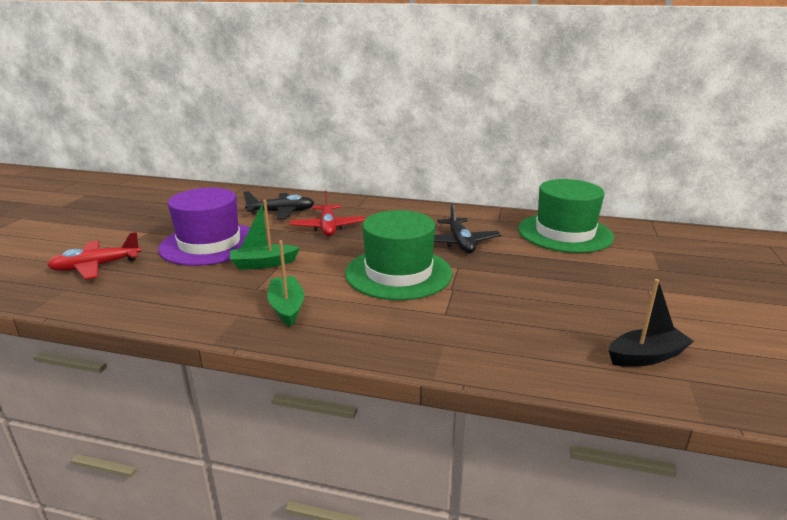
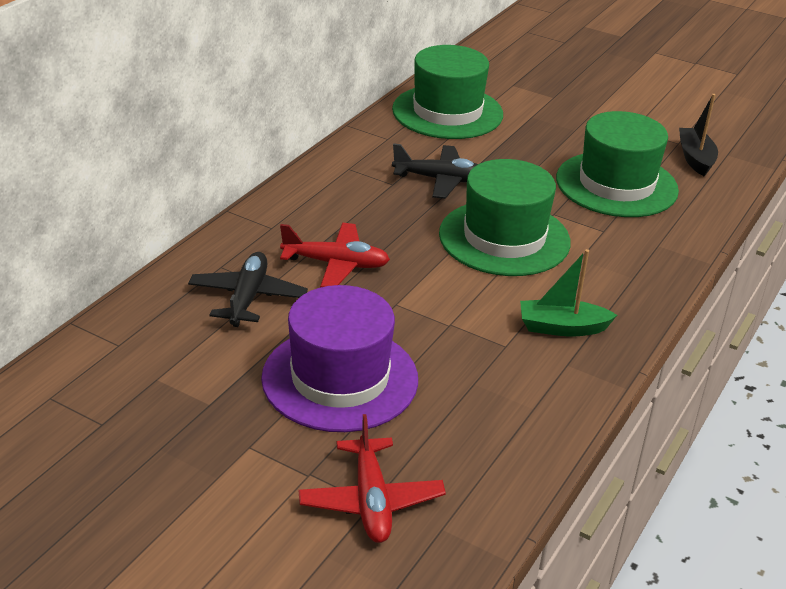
camera: 75 degrees left, 10 degrees up
(263, 264) = (435, 333): green boat -> none
(534, 313) = (616, 184): none -> green hat

